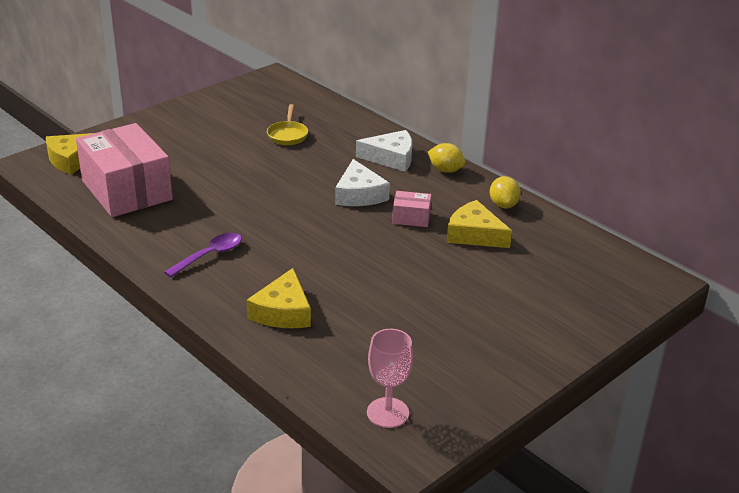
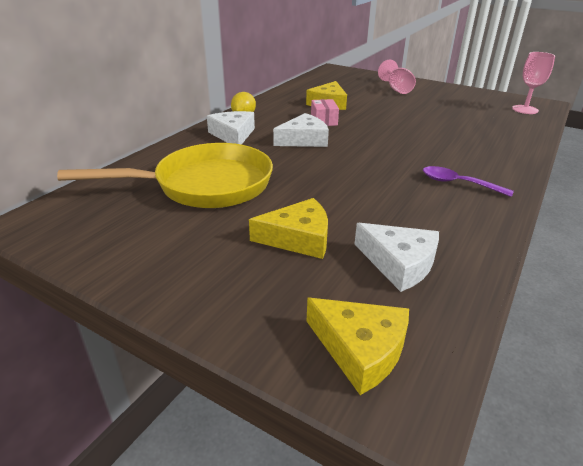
camera: 105 degrees left, 0 degrees up
(127, 190) = (399, 263): pink box -> white cheese
(283, 312) = (486, 145): yellow cheese -> yellow cheese (298, 238)
(288, 135) = (204, 185): yellow pan -> yellow pan, size x2.35
(503, 205) = (283, 99): yellow lemon -> none
(527, 313) = (397, 89): none -> pink goblet

